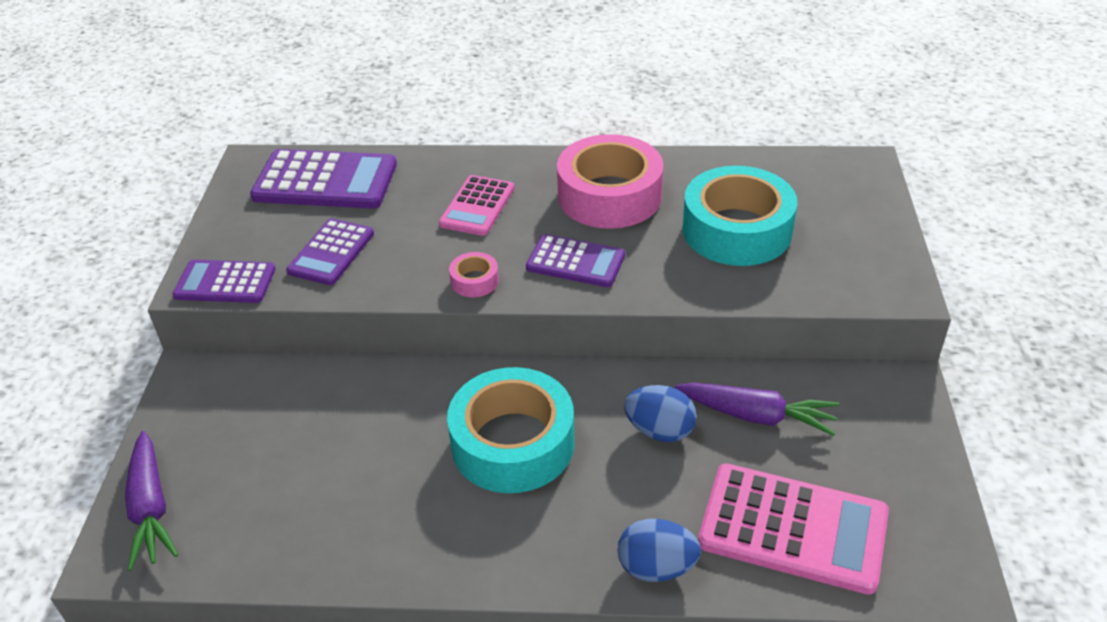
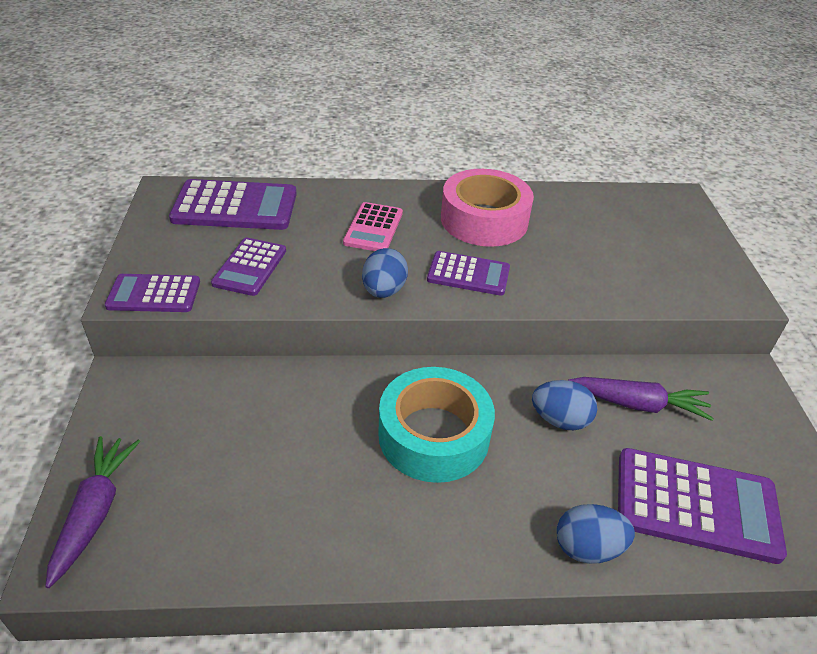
camera: 10 degrees left, 0 degrees up
(151, 508) = (95, 512): purple carrot -> purple carrot turned 150 degrees counterclockwise
(474, 281) = (384, 291): pink tape -> blue egg
(737, 230) = (596, 248): turquoise tape -> none
(793, 528) = (696, 505): pink calculator -> purple calculator

